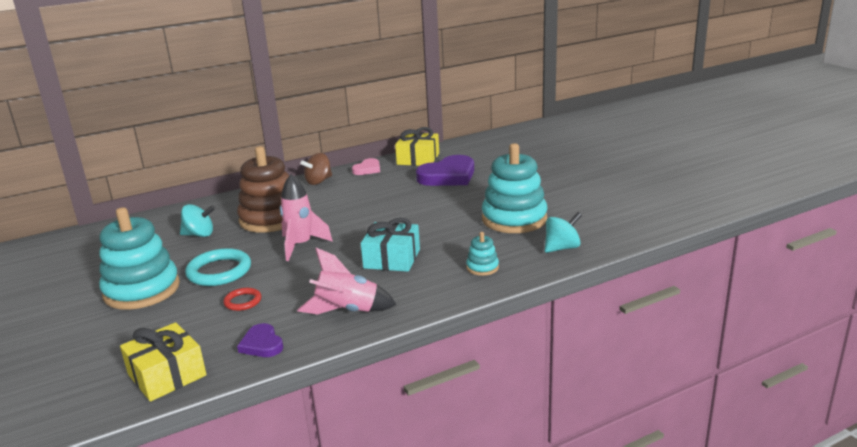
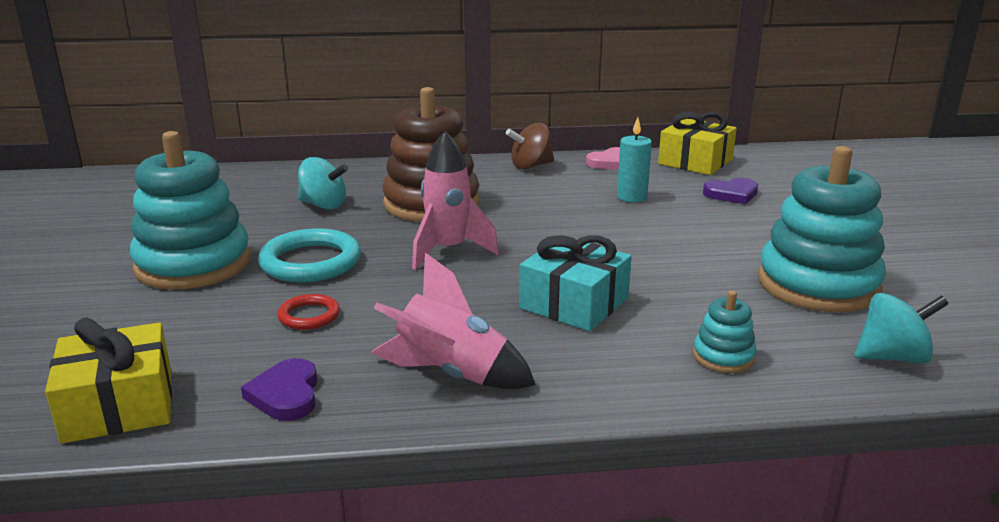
camera: 20 degrees right, 0 degrees up
(391, 189) = (631, 197): none -> turquoise candle
(448, 176) = (732, 194): purple heart -> purple heart, size x0.53

